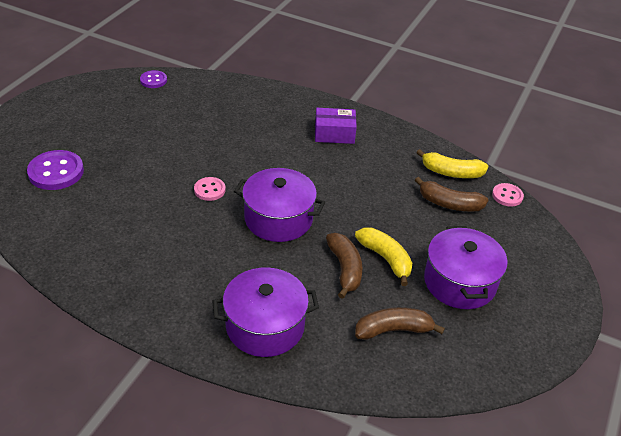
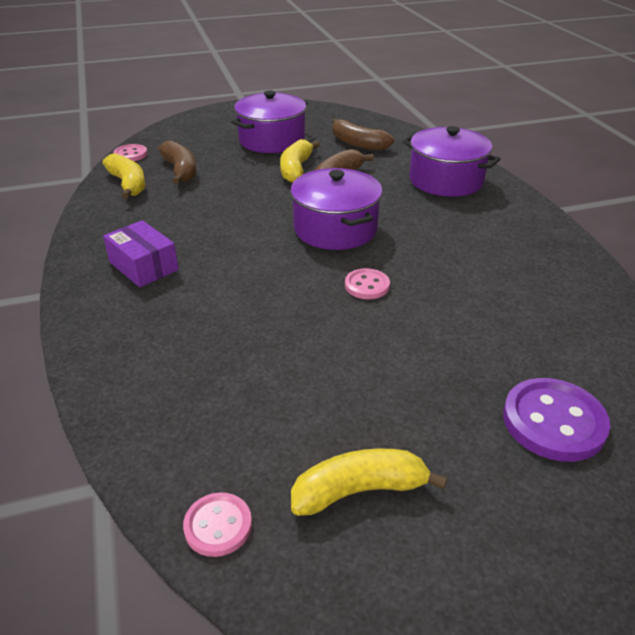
camera: 130 degrees left, 5 degrees down
(117, 110) = (359, 490): none -> yellow banana
(153, 80) = (218, 526): purple button -> pink button

